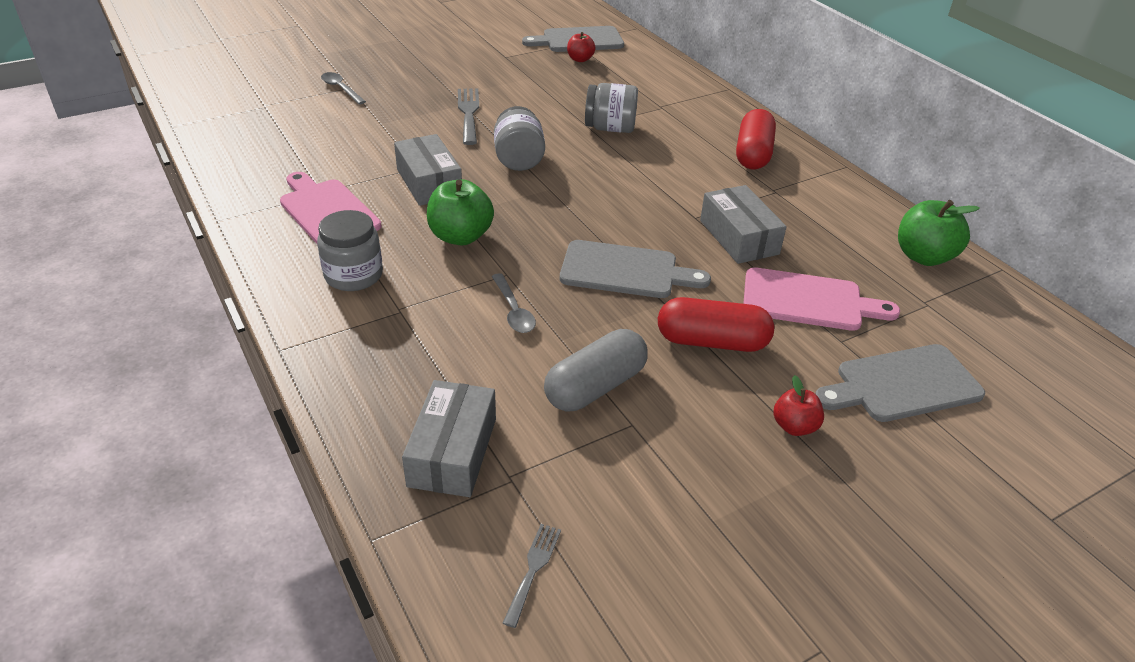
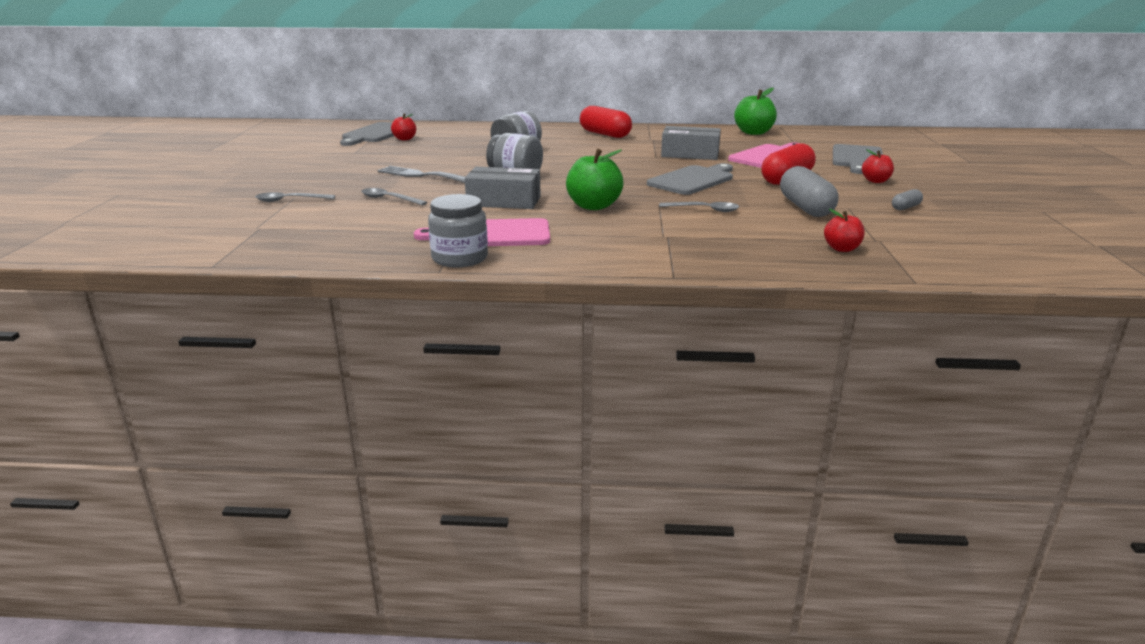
camera: 55 degrees left, 15 degrees down
(353, 275) = (601, 241): grey jar -> grey jar (459, 258)
(383, 127) = (389, 199): none -> grey spoon
(452, 452) = (842, 249): grey box -> red apple
(533, 569) = (962, 249): grey fork -> none
(685, 481) = (905, 207): none -> grey capsule

